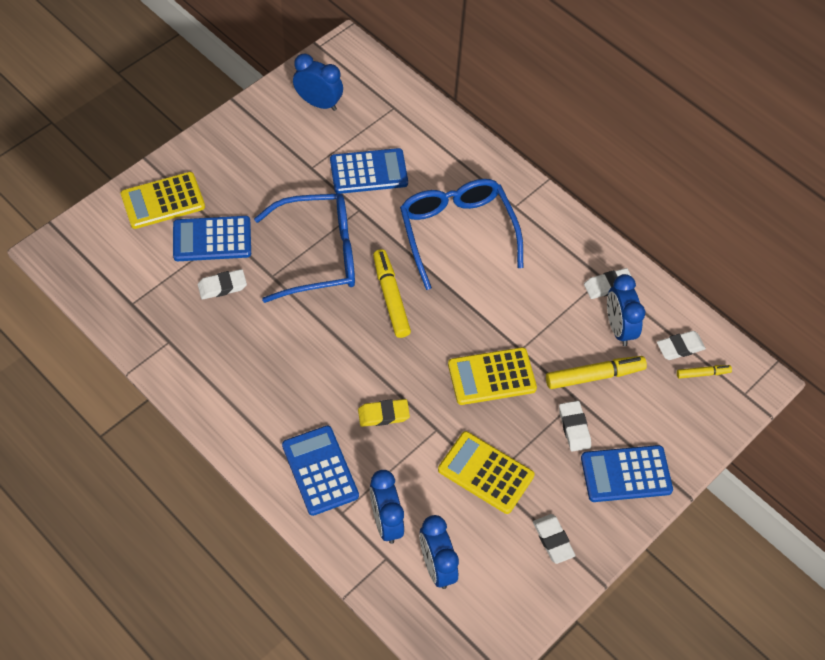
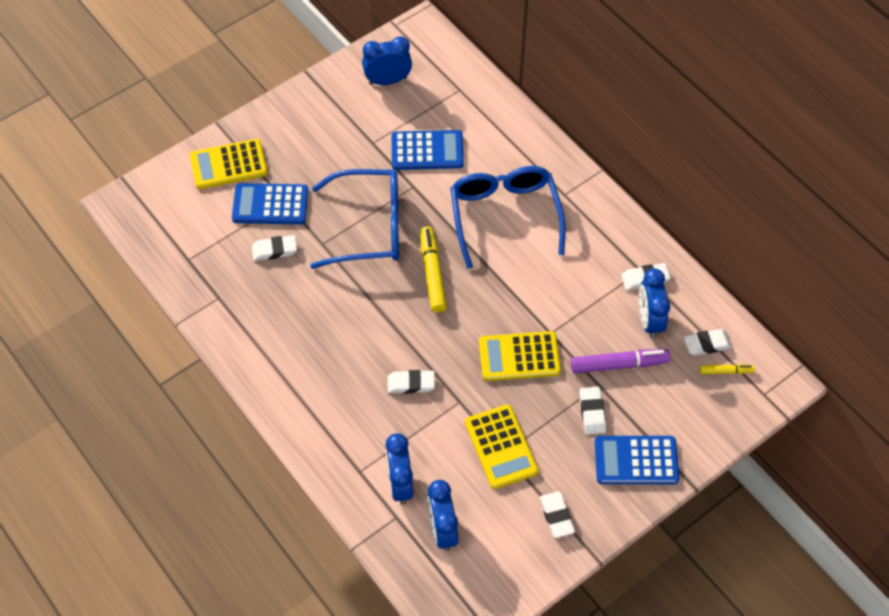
camera: 10 degrees right, 0 degrees up
(318, 103) = (387, 81): blue clock -> blue clock turned 45 degrees counterclockwise
(320, 470) = (344, 430): blue calculator -> none
(383, 415) = (411, 384): yellow eraser -> white eraser
(485, 473) = (501, 447): yellow calculator -> yellow calculator turned 150 degrees counterclockwise
(594, 376) = (618, 364): yellow marker -> purple marker

